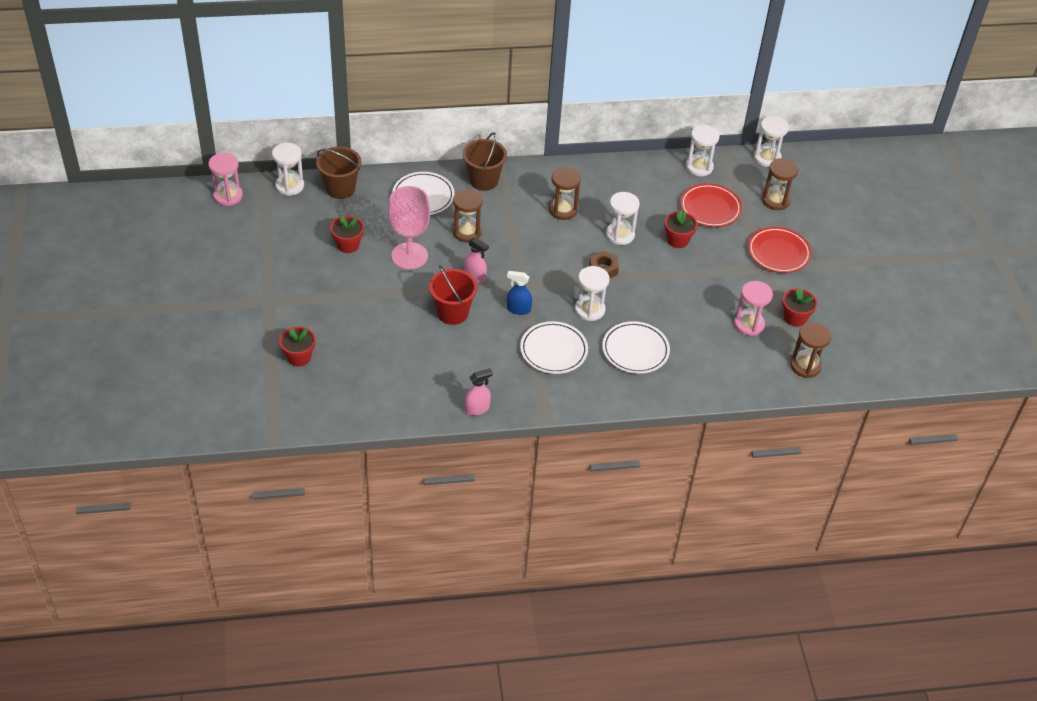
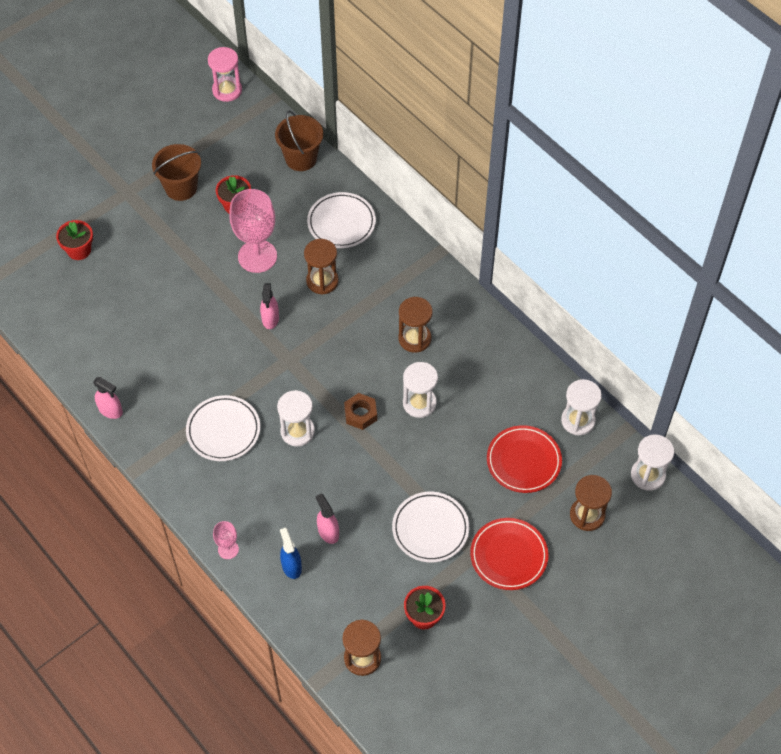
camera: 60 degrees right, 10 degrees up
(290, 186) = (274, 123): white hourglass -> none
(452, 312) = (212, 327): red bucket -> none
(483, 180) = (402, 255): brown bucket -> brown bucket (181, 188)
(518, 309) = (254, 375): blue spray bottle -> blue spray bottle (291, 566)
(635, 350) = (272, 496): white plate -> white plate (430, 529)
(661, 397) = (228, 549): none -> pink goblet
(677, 240) = (452, 456): red flower pot -> none
(689, 334) = (328, 532): none -> pink spray bottle
(749, 324) = (382, 578): pink hourglass -> none

